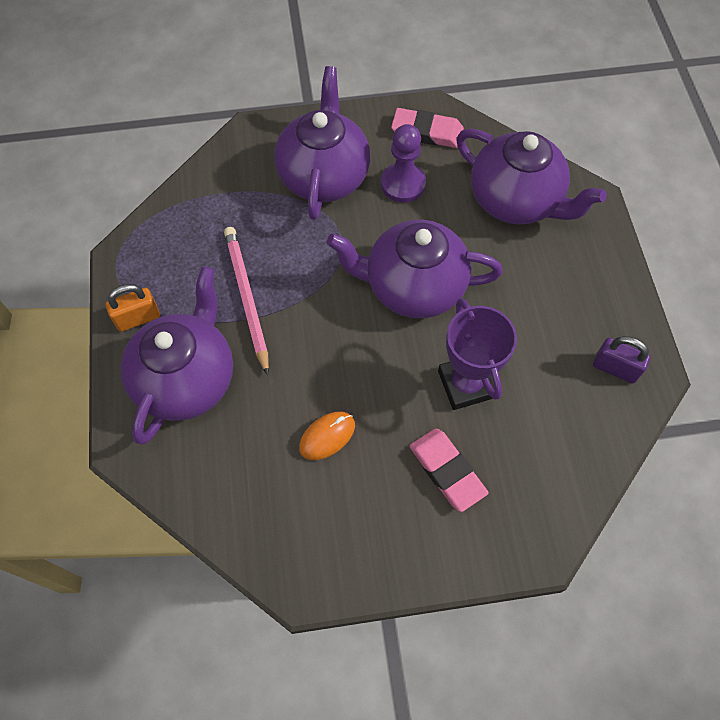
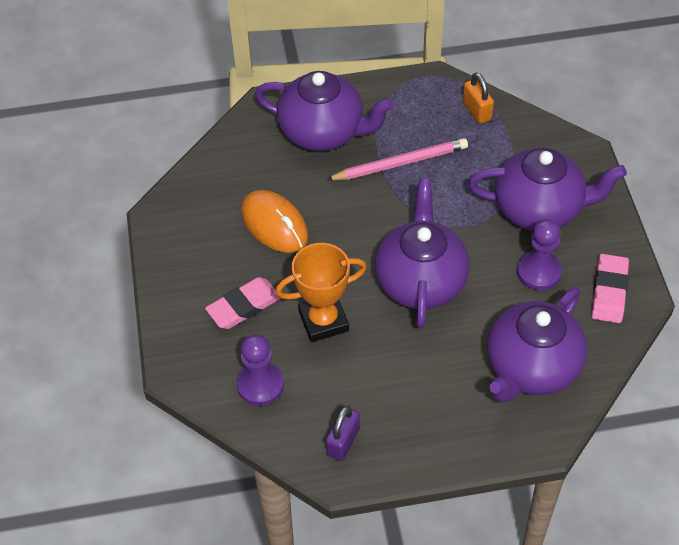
camera: 90 degrees right, 10 degrees down
(138, 318) = (376, 96): orange padlock -> orange padlock (476, 111)
(327, 436) = (274, 224): orange mouse -> orange mouse, size x1.63
(466, 384) = (323, 321): purple trophy -> orange trophy
(553, 451) = (260, 385): none -> purple pawn

